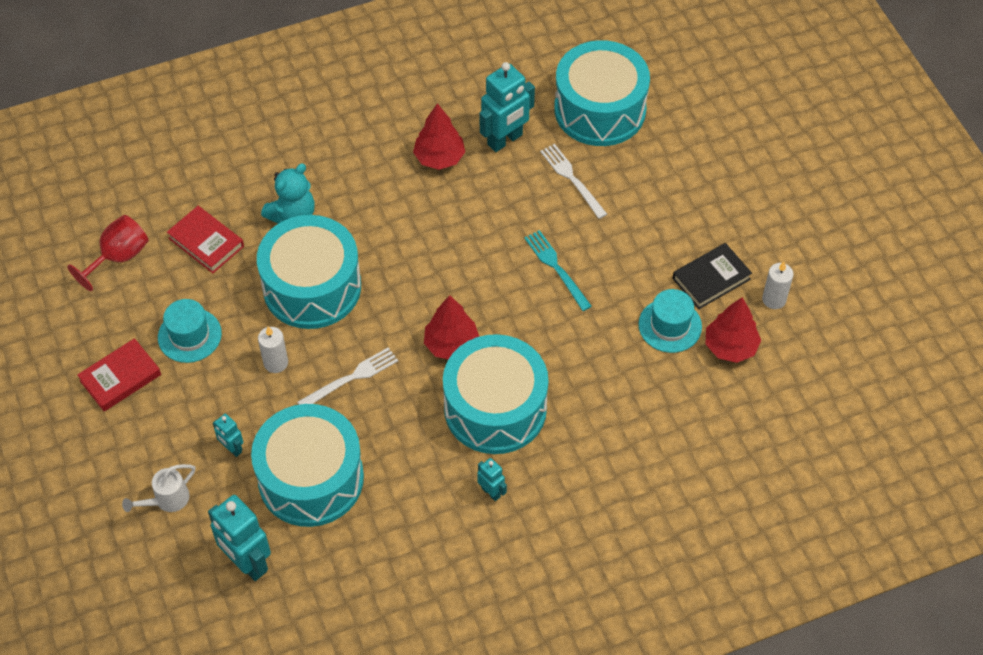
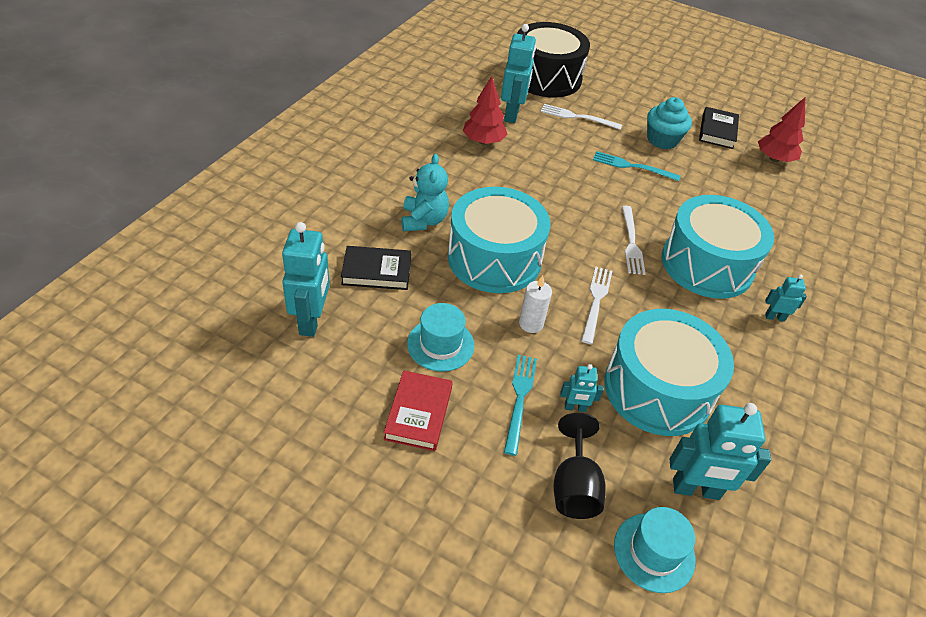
camera: 45 degrees left, 10 degrees down
(119, 257) = (312, 321): red goblet -> turquoise robot
(167, 500) = (574, 487): white watering can -> black goblet
(200, 415) = (520, 399): none -> turquoise fork
(206, 242) = (376, 271): red book -> black book
(451, 345) = (631, 242): red tree -> white fork
(600, 109) = (546, 77): turquoise drum -> black drum
(631, 255) = (662, 140): none -> turquoise cupcake
(670, 325) = (731, 164): turquoise hat -> turquoise hat (654, 552)
(774, 299) = (759, 126): white candle -> none

